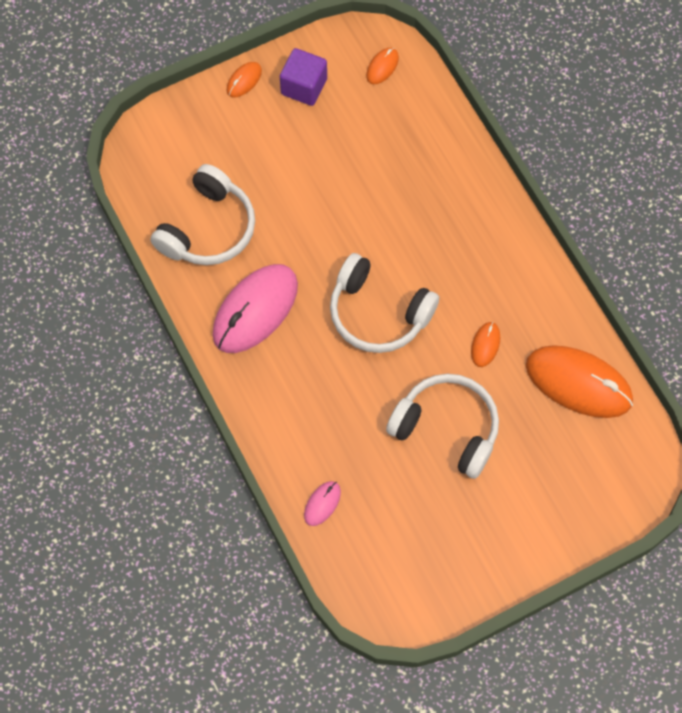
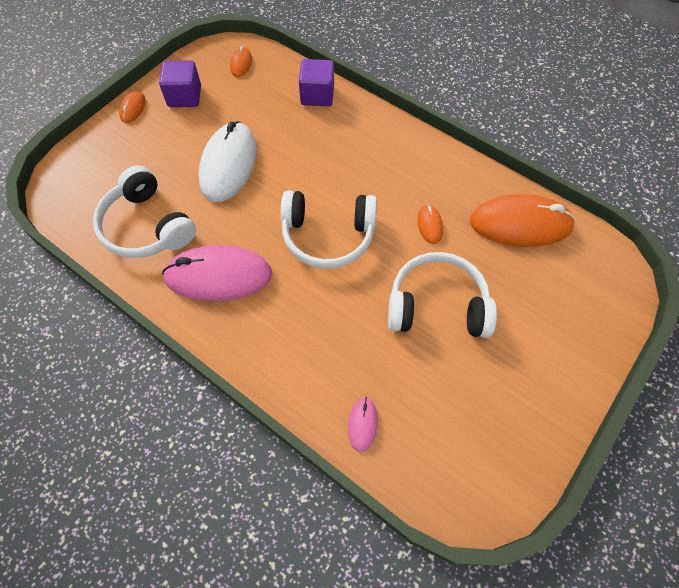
camera: 25 degrees left, 5 degrees down
(208, 228) = (147, 226): white headphones -> white headphones turned 135 degrees clockwise
(255, 310) = (218, 276): pink mouse -> pink mouse turned 75 degrees clockwise
(315, 191) = (228, 165): none -> white mouse
(447, 143) = (317, 95): none -> purple cube

